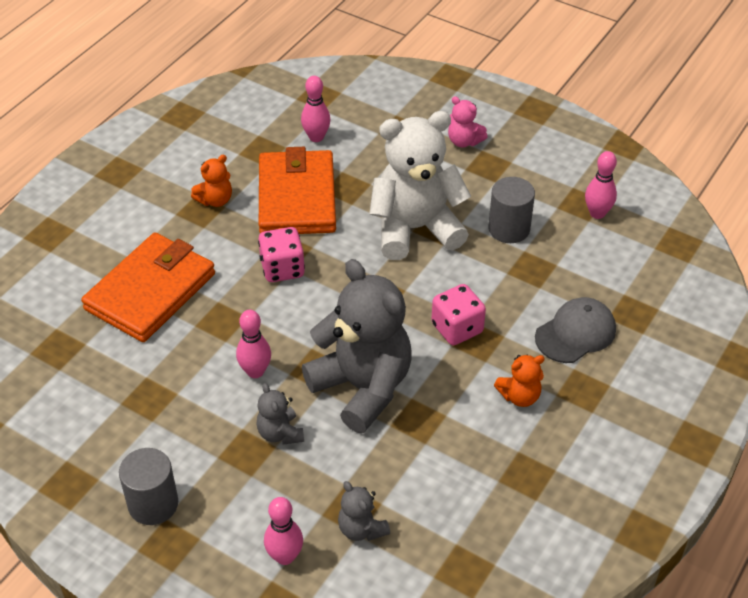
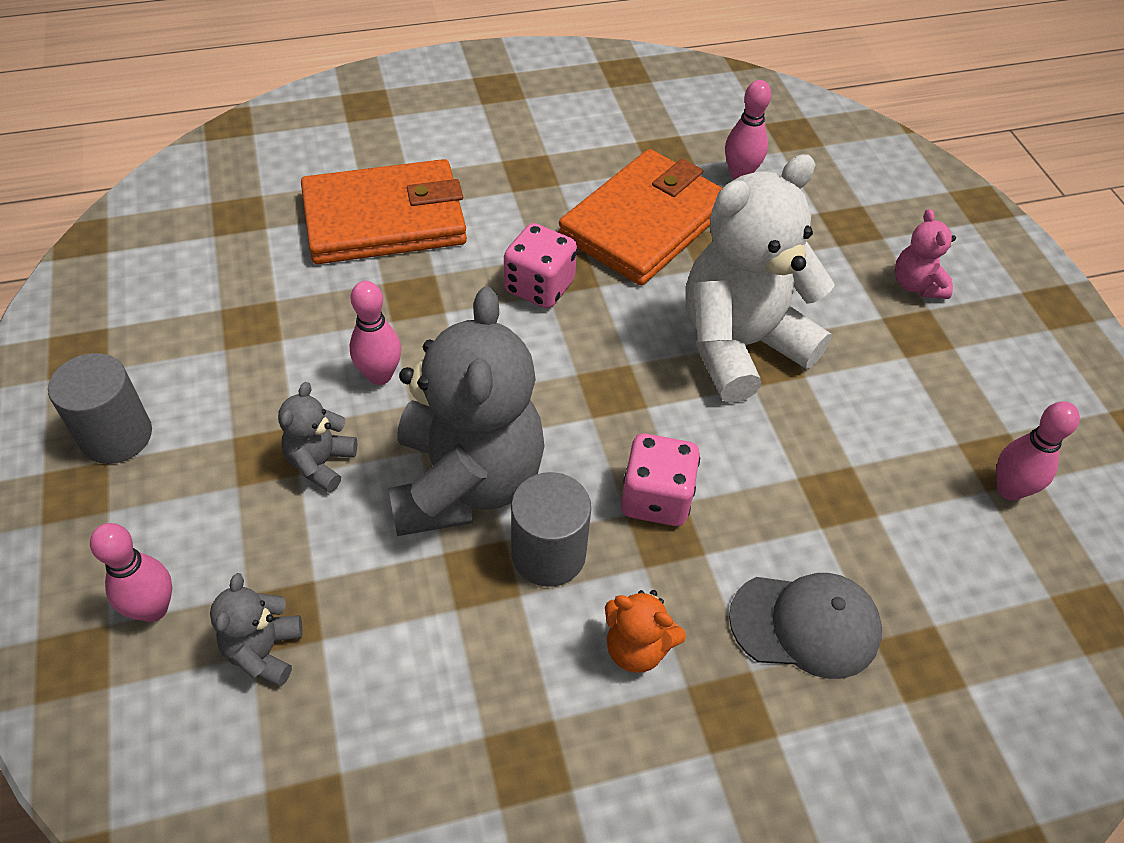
camera: 40 degrees right, 5 degrees up
(215, 200) = (556, 172): orange teddy bear -> none
(415, 229) = (740, 345): white teddy bear -> white teddy bear turned 60 degrees counterclockwise
(509, 229) = (860, 425): grey cylinder -> grey cylinder (548, 554)

